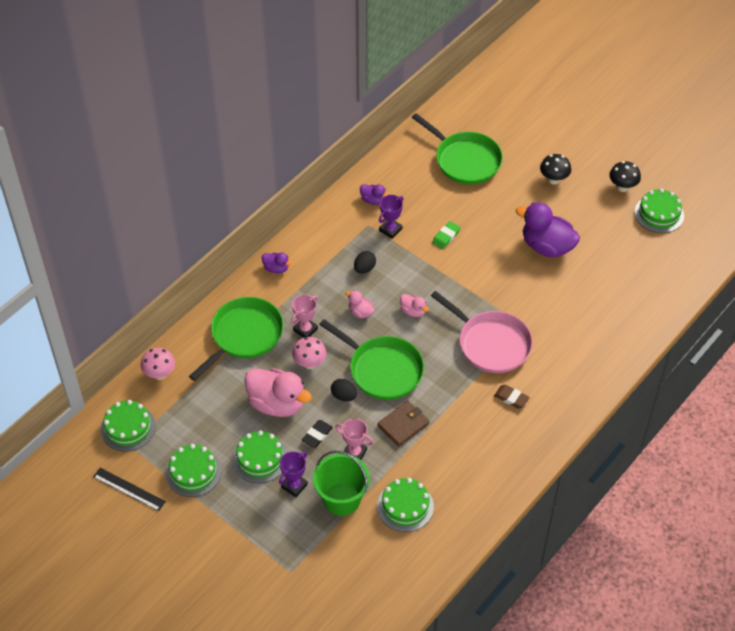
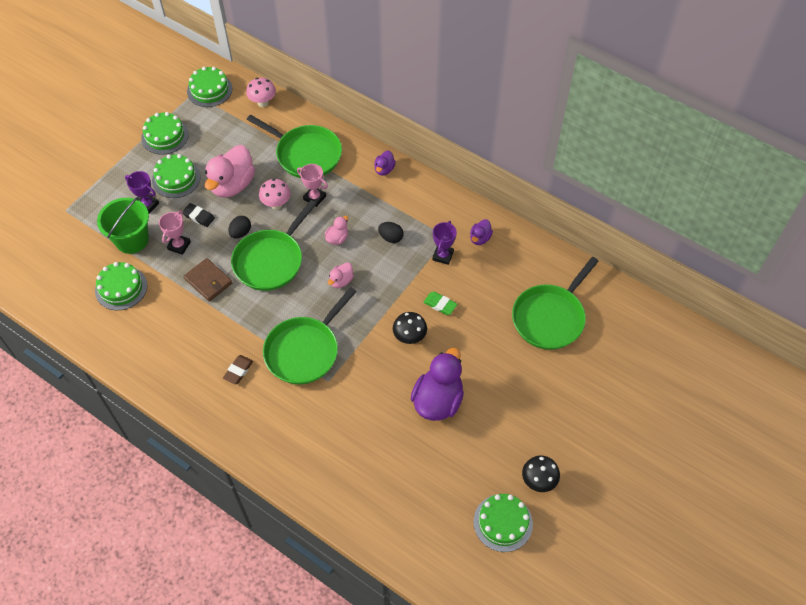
camera: 85 degrees right, 5 degrees up
(129, 489) = (151, 98): black ruler -> none
(390, 230) = (443, 256): purple trophy -> purple trophy turned 75 degrees clockwise
(491, 344) = (304, 351): pink pan -> green pan
(553, 180) = (537, 406): black mushroom -> black mushroom (409, 337)

